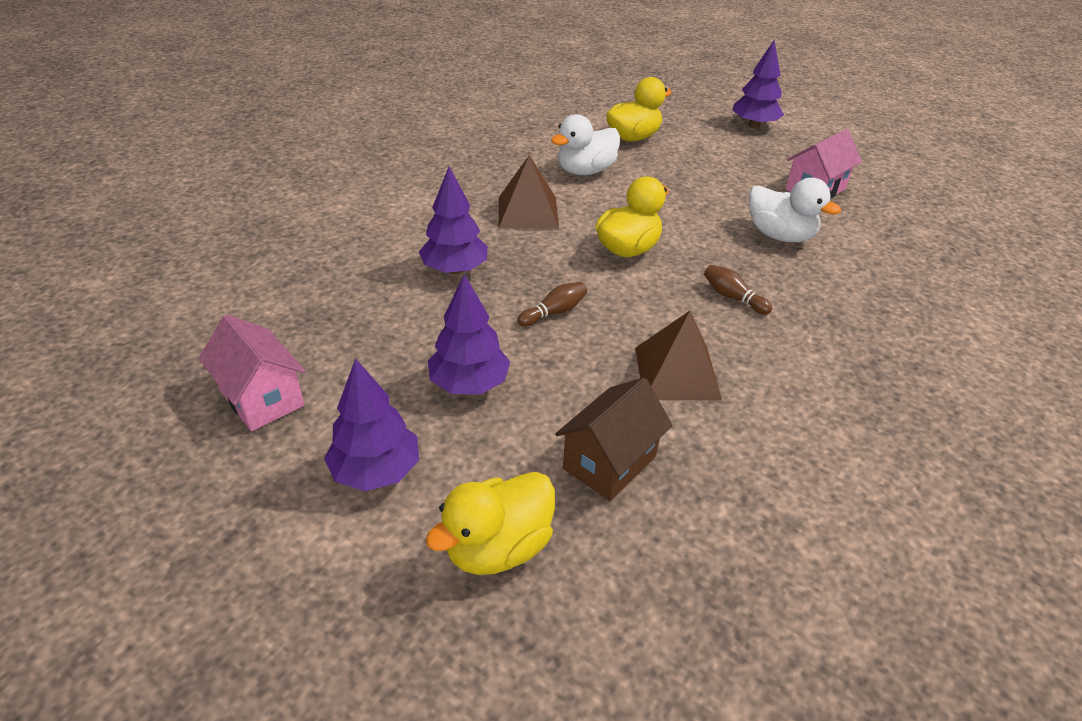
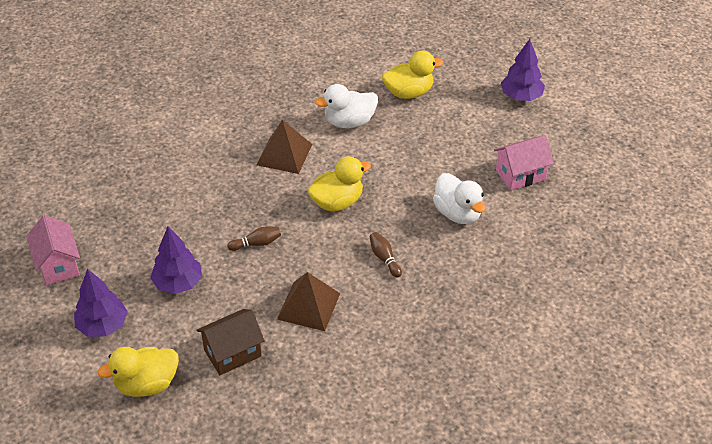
camera: 20 degrees right, 5 degrees up
(454, 269) = (209, 195): purple tree -> none

